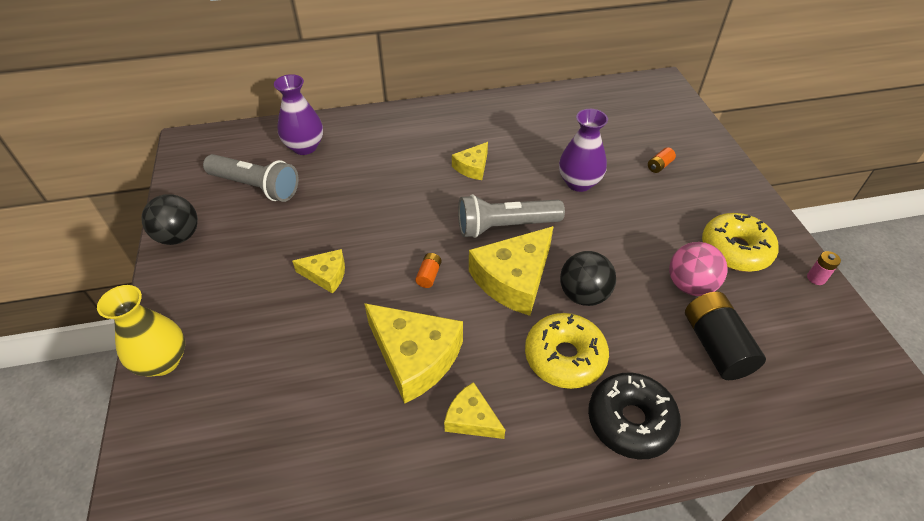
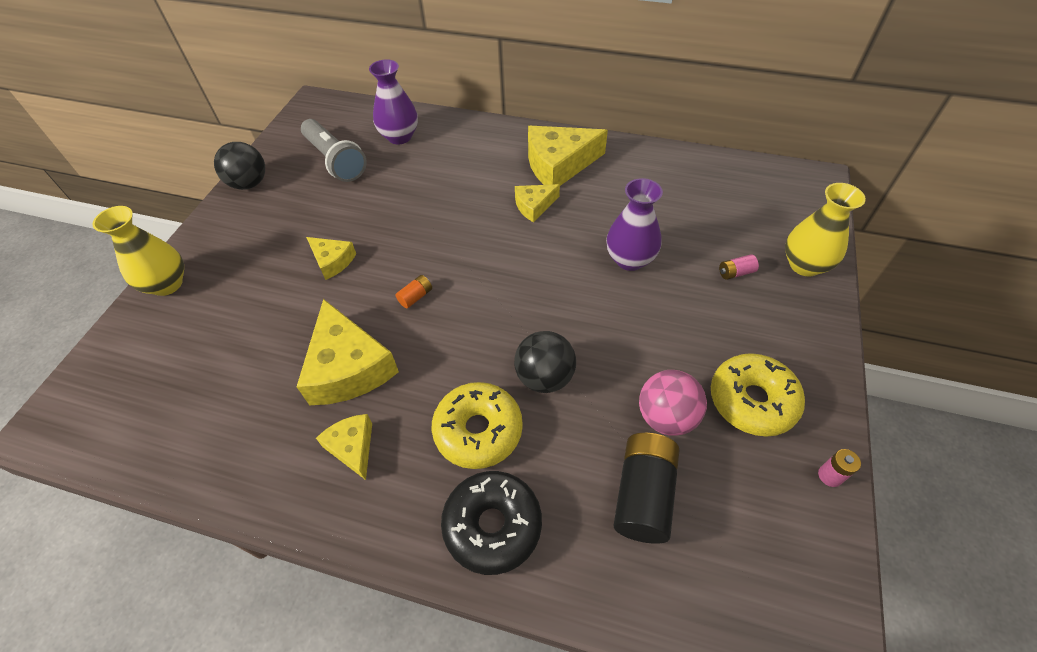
camera: 30 degrees right, 5 degrees up
(505, 226) = (521, 277): grey flashlight -> none
(513, 279) = (489, 332): yellow cheese -> yellow cheese (558, 165)
(659, 166) = (735, 273): orange battery -> pink battery
(699, 144) = (804, 265): none -> yellow vase

